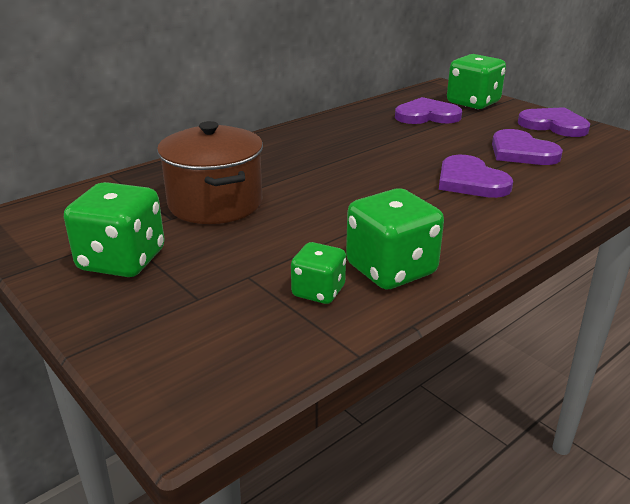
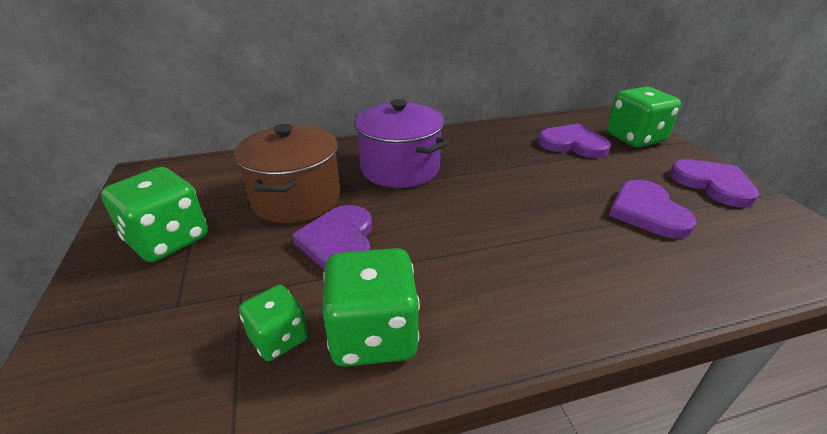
camera: 25 degrees right, 5 degrees up
(290, 161) = (400, 168): none -> purple pot
(470, 181) = (557, 236): purple heart -> purple heart (339, 241)

